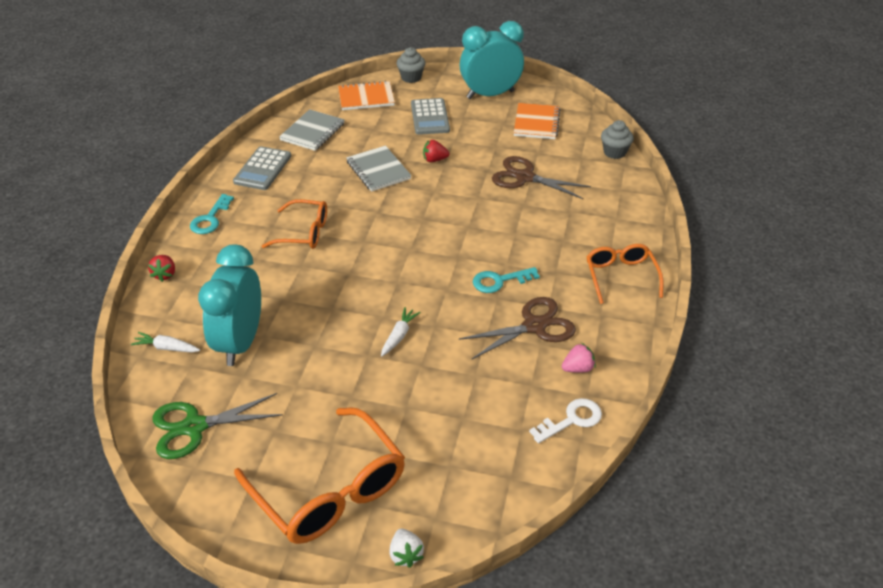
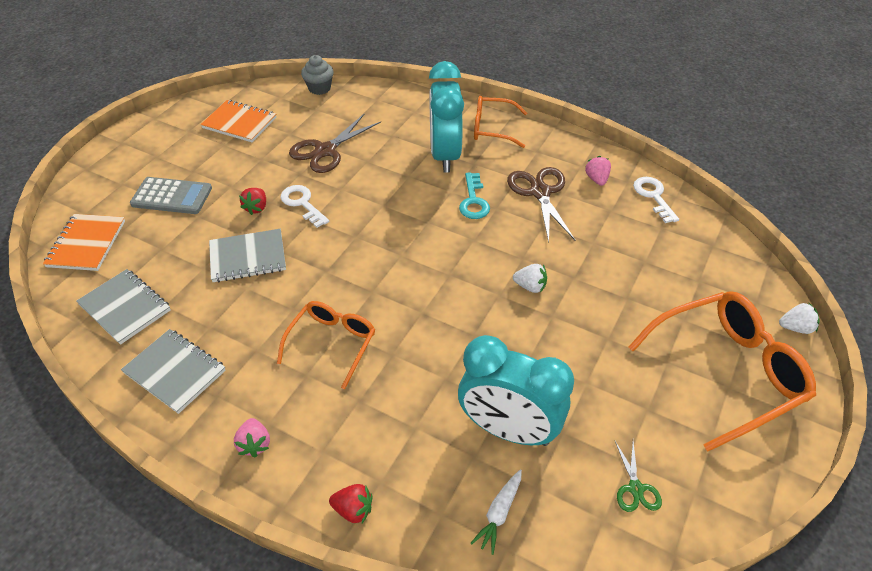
camera: 75 degrees left, 5 degrees up
(194, 427) = (635, 488): green scissors -> green scissors, size x0.53
(210, 218) = (255, 444): turquoise key -> pink strawberry
(263, 169) = (175, 372): grey calculator -> grey notebook
(399, 335) = (530, 286): white carrot -> white strawberry
(411, 77) = (75, 196): grey cupcake -> none
(450, 181) = (302, 204): none -> white key
(490, 95) = (163, 142): turquoise clock -> turquoise clock (445, 155)

